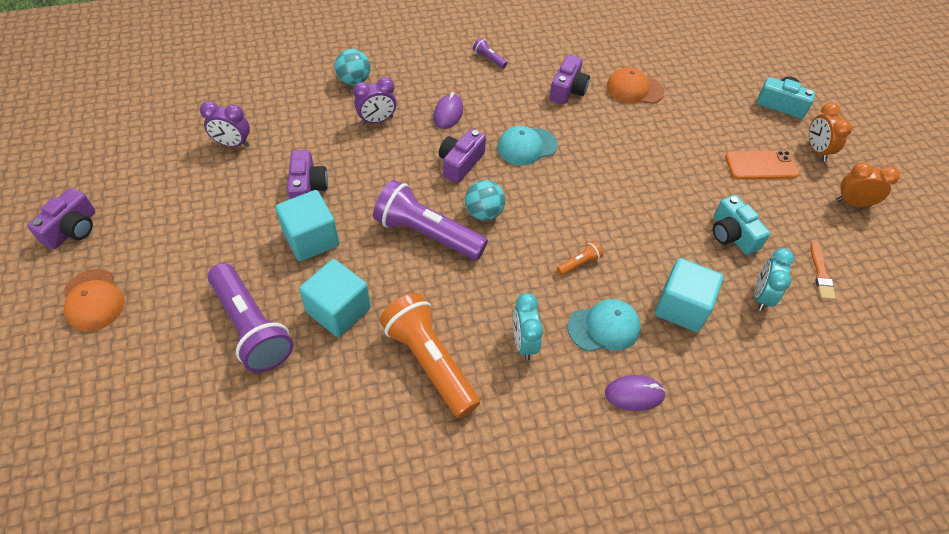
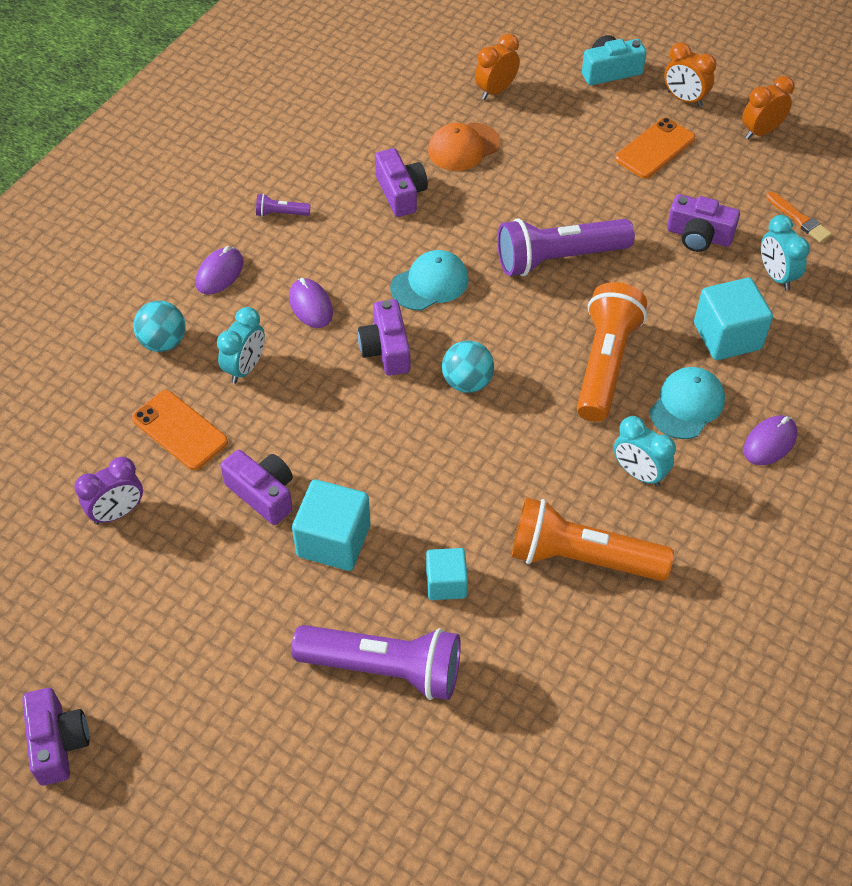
camera: 40 degrees left, 0 degrees up
(93, 300) = (187, 785): orange cap -> none
(309, 127) = (180, 430): none -> orange phone
(339, 310) = (446, 583): turquoise cube -> turquoise cube, size x0.62
(377, 120) = (245, 368): purple clock -> turquoise clock
(422, 67) = (220, 273): none -> purple mouse
(427, 234) = (439, 445): purple flashlight -> purple flashlight (558, 259)
(527, 146) = (429, 283): turquoise cap -> turquoise cap turned 150 degrees counterclockwise
(579, 263) = (604, 363): orange flashlight -> orange flashlight, size x2.41
(691, 72) = (496, 91): none -> orange clock
(732, 234) = (698, 236): turquoise camera -> purple camera

